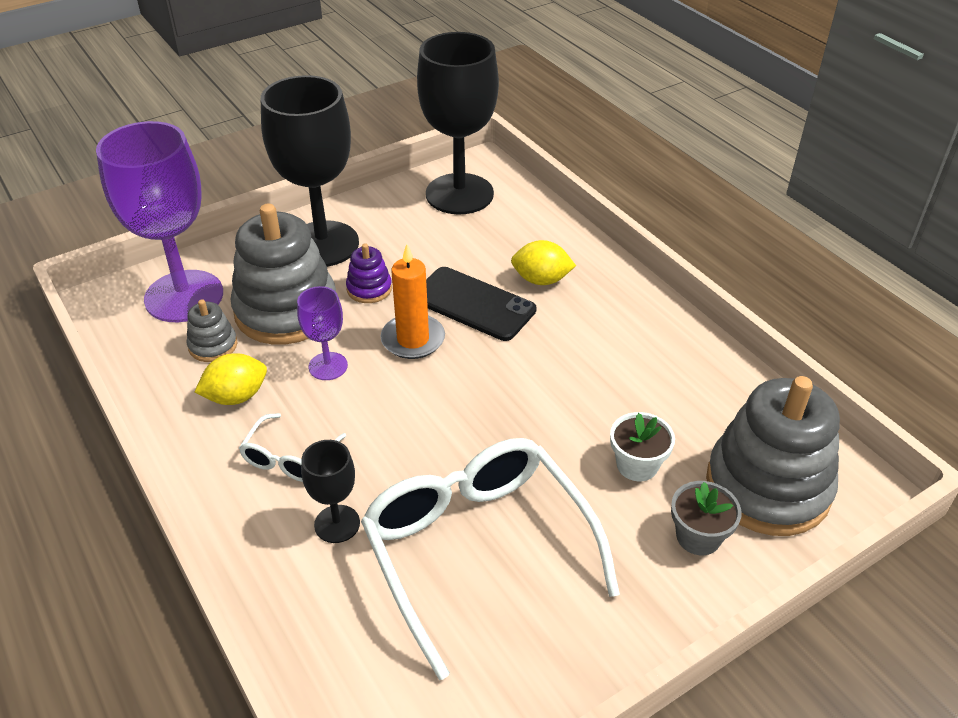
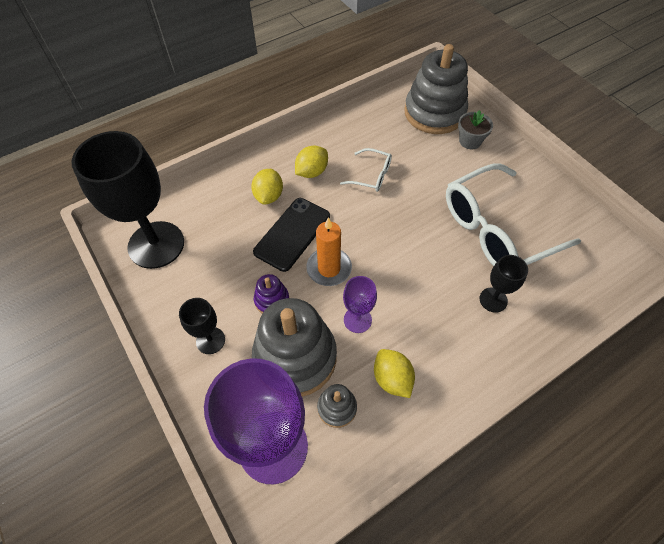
camera: 90 degrees left, 15 degrees up
(289, 458) = (446, 333): white glasses -> white glasses (372, 175)
(322, 244) = (210, 340): black goblet -> black goblet, size x0.47
(592, 321) = (312, 172): none -> yellow lemon
(637, 465) = (427, 160): white flower pot -> none

